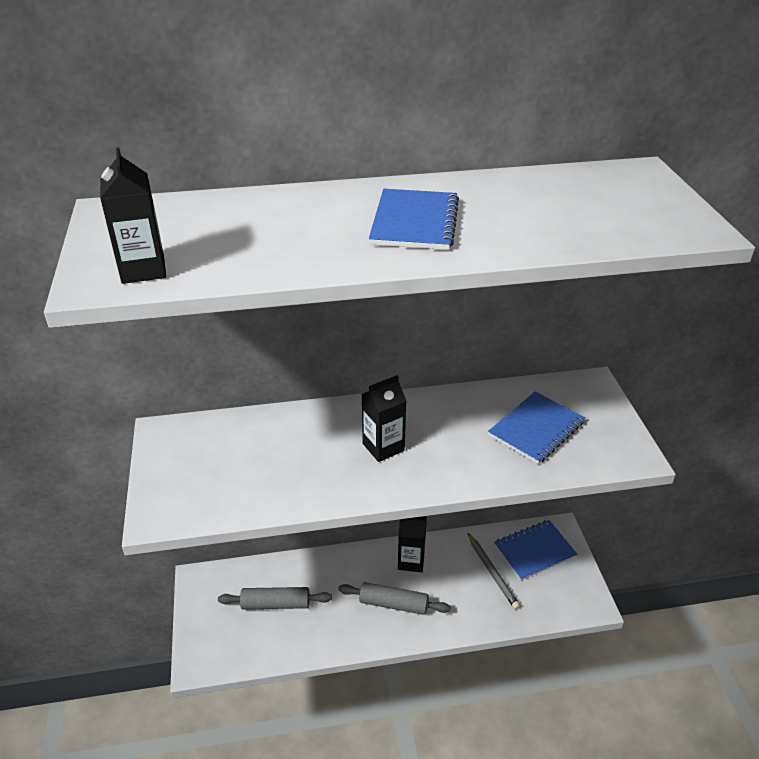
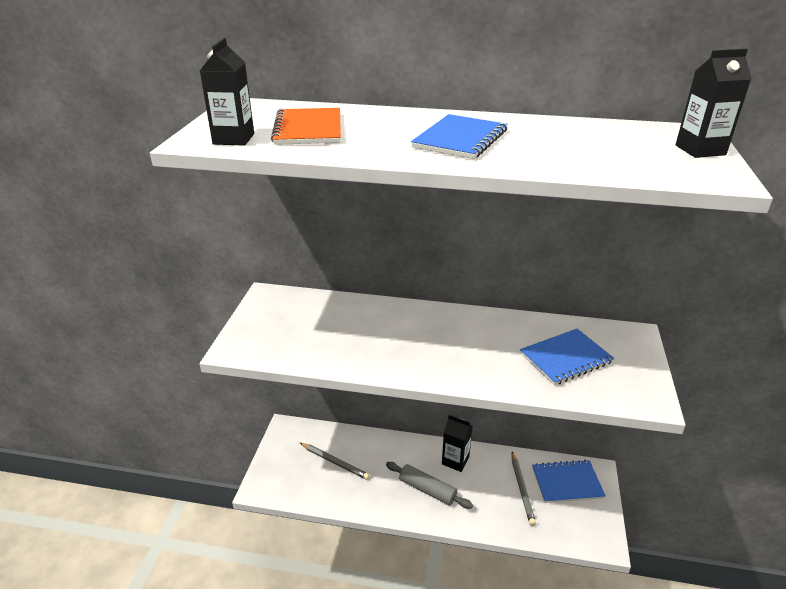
camera: 20 degrees right, 5 degrees down
(227, 237) = (308, 129): none -> orange notebook
(275, 604) = (335, 462): grey rolling pin -> grey pencil
(383, 447) = (427, 342): black carton -> black carton (700, 150)

